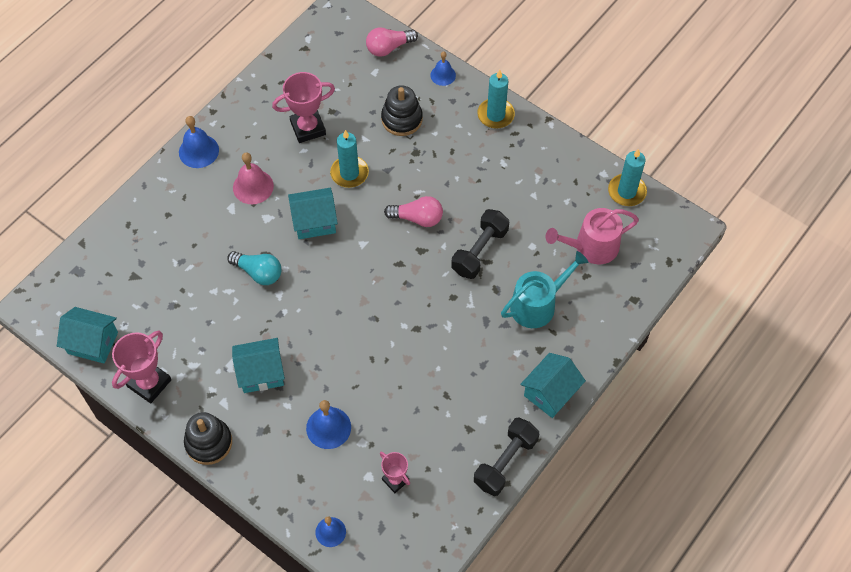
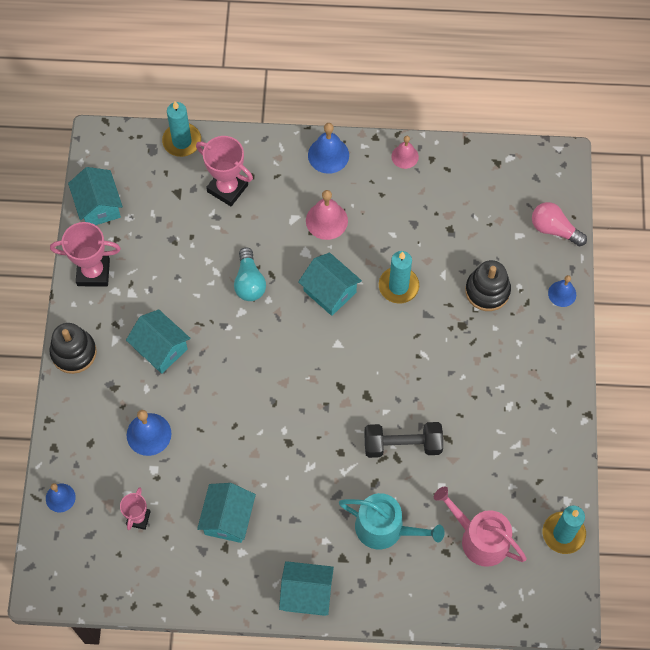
camera: 55 degrees right, 5 degrees up
(246, 102) = (405, 156): none -> pink bell
(308, 128) = (417, 222): pink trophy -> pink trophy (227, 188)
(417, 218) = (396, 371): pink light bulb -> none
(446, 412) = (228, 518): none -> turquoise house
(495, 115) = (555, 366): turquoise candle -> turquoise candle (182, 141)
(505, 462) = (215, 597): black dumbbell -> none

